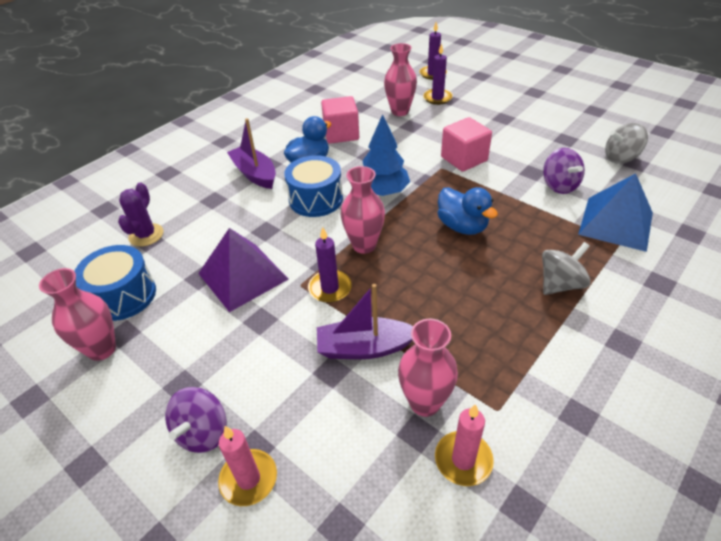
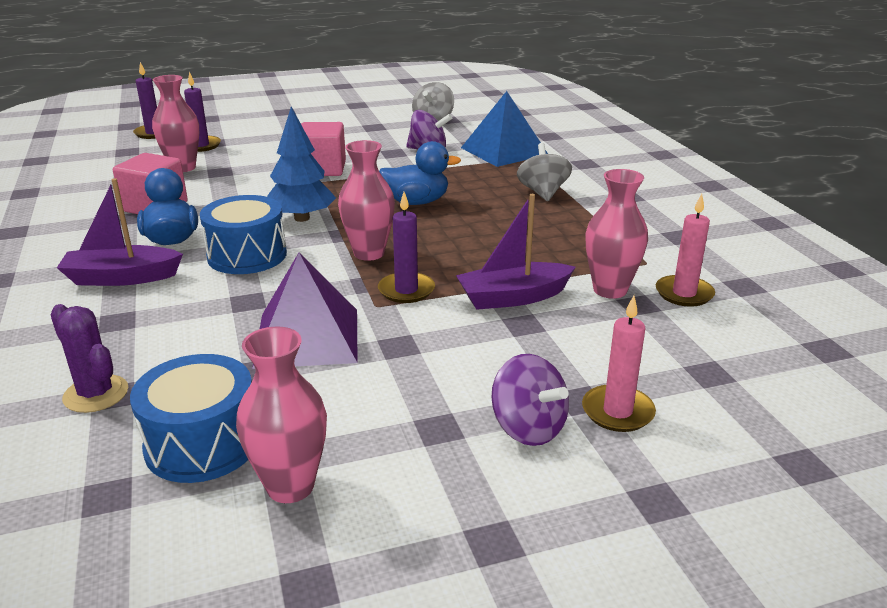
camera: 60 degrees left, 15 degrees down
(364, 347) = (513, 297): purple boat -> purple boat turned 45 degrees clockwise

